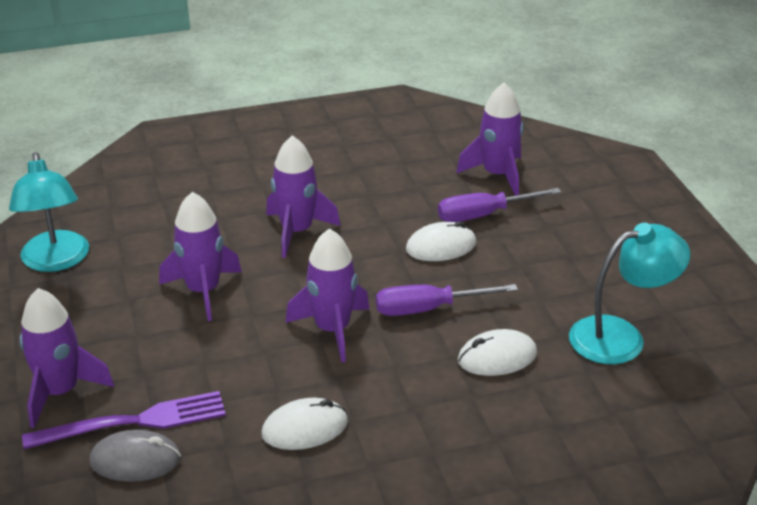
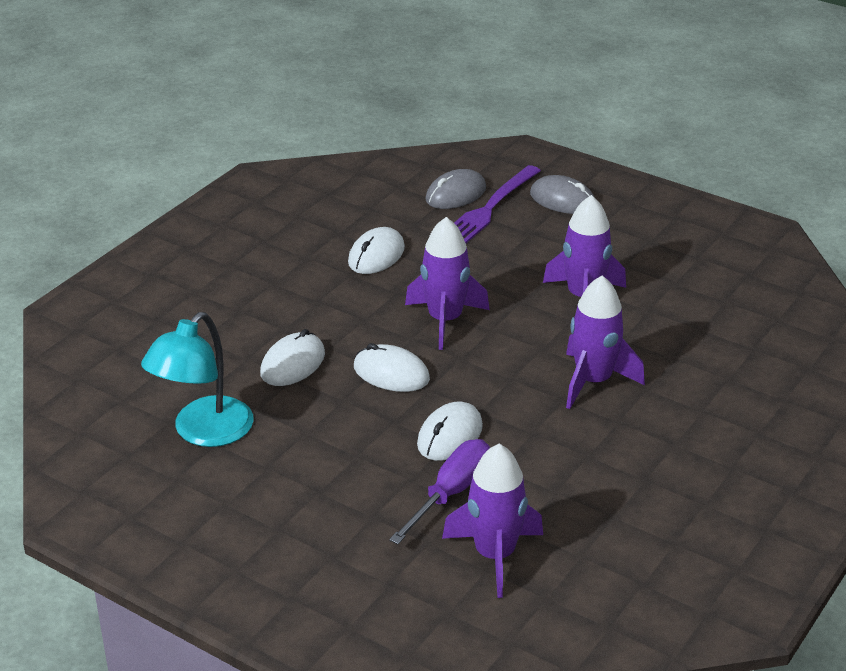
camera: 140 degrees right, 0 degrees up
(56, 261) = (727, 262): turquoise lamp -> none
(60, 392) = (562, 200): purple rocket -> grey mouse
(428, 309) = (391, 373): purple screwdriver -> white mouse

